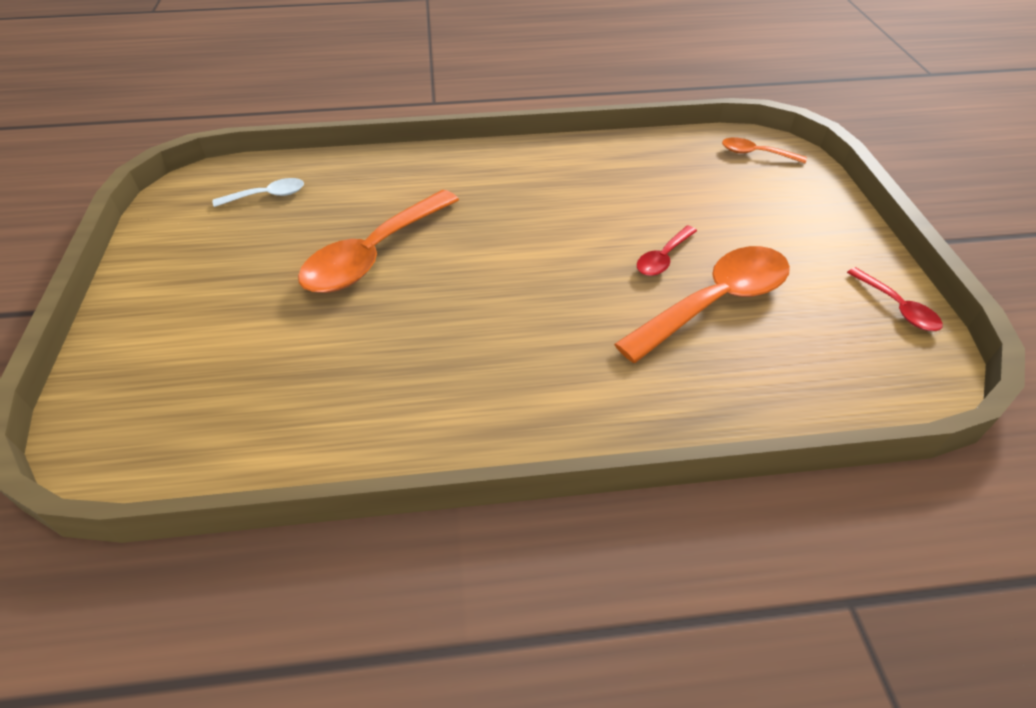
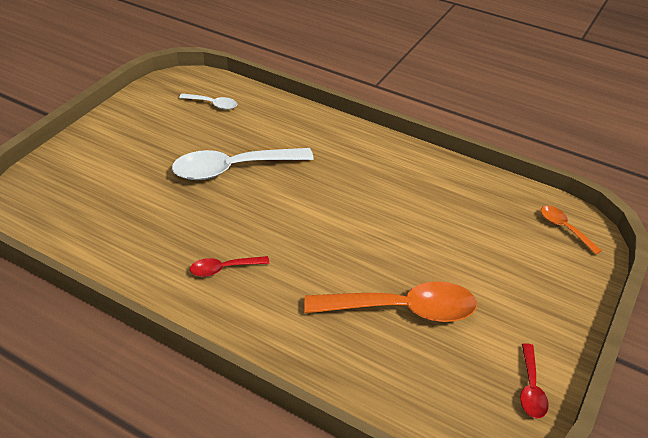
camera: 35 degrees right, 5 degrees down
(374, 254) = (233, 169): orange spoon -> white spoon
(663, 258) = (402, 263): red spoon -> red spoon (224, 269)

